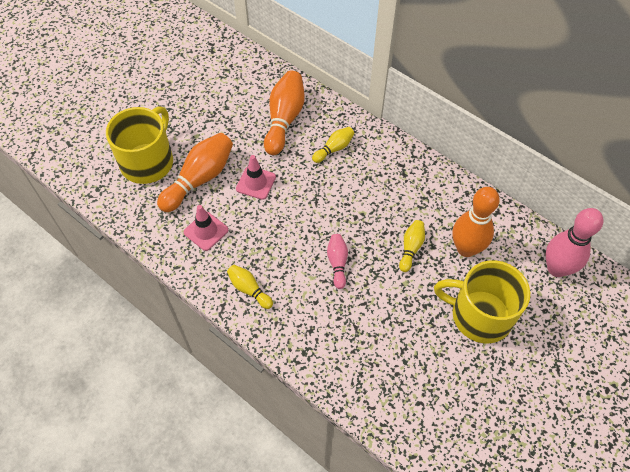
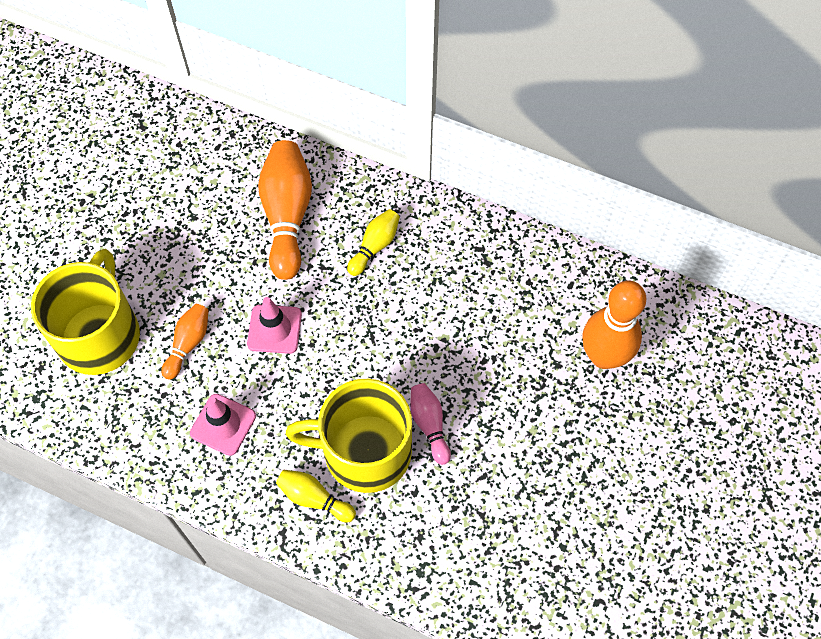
camera: 15 degrees left, 5 degrees up
(200, 179) = (188, 344): orange bowling pin -> orange bowling pin, size x0.54
(411, 248) = (527, 375): yellow bowling pin -> none
(480, 315) = (647, 451): yellow mug -> yellow mug (364, 451)
(556, 268) = (733, 354): pink bowling pin -> none

